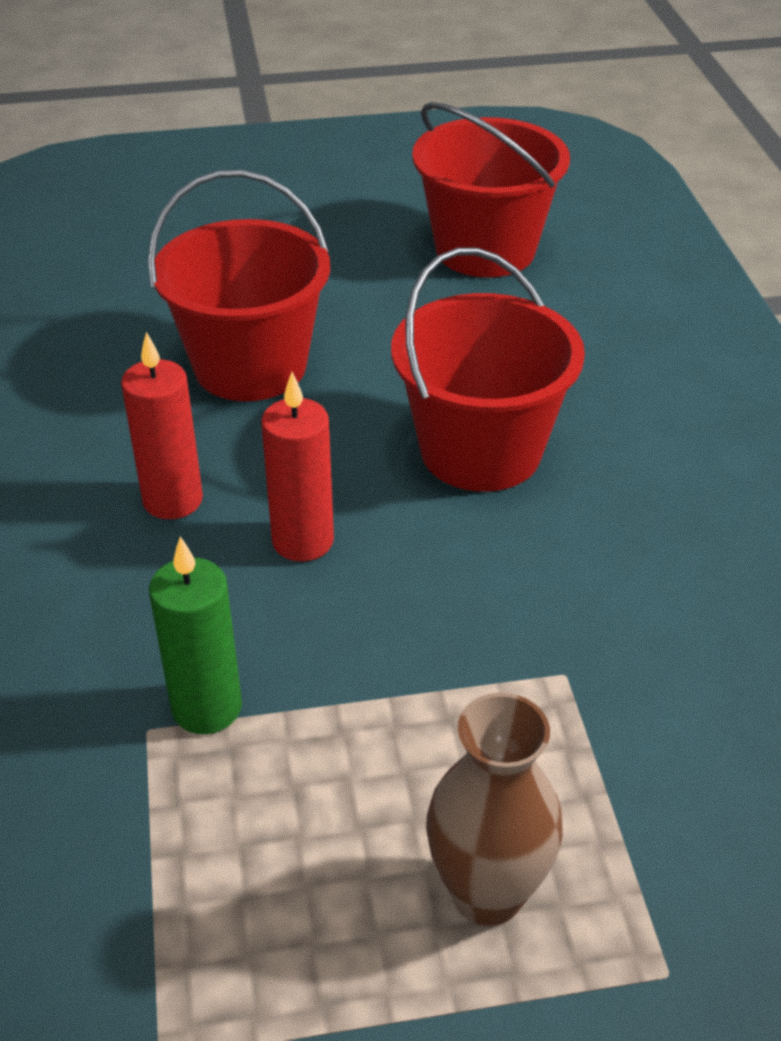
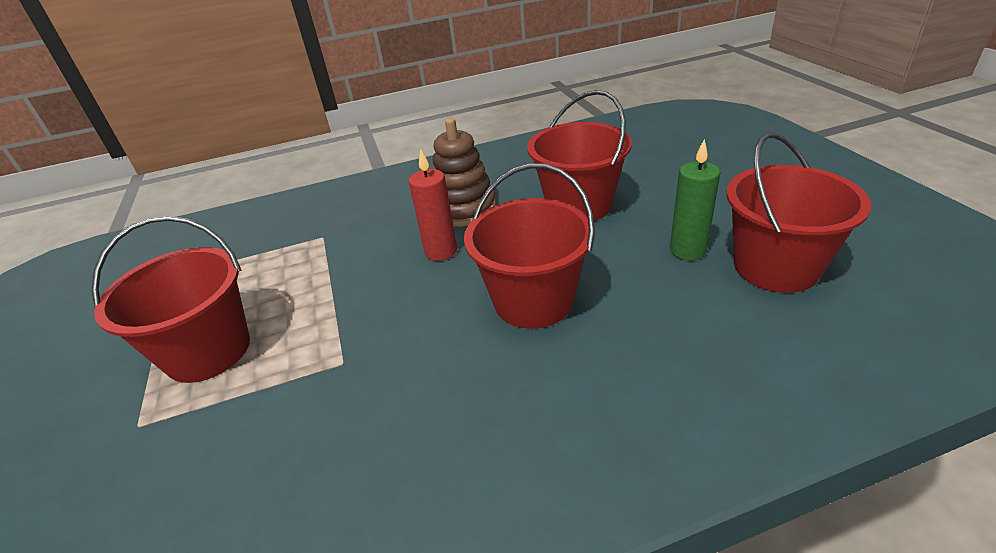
camera: 85 degrees right, 5 degrees down
(173, 500) = (464, 209): red candle -> brown stacking toy
(207, 707) = (332, 248): green candle -> green candle (687, 250)
(487, 893) = (208, 351): brown vase -> red bucket

